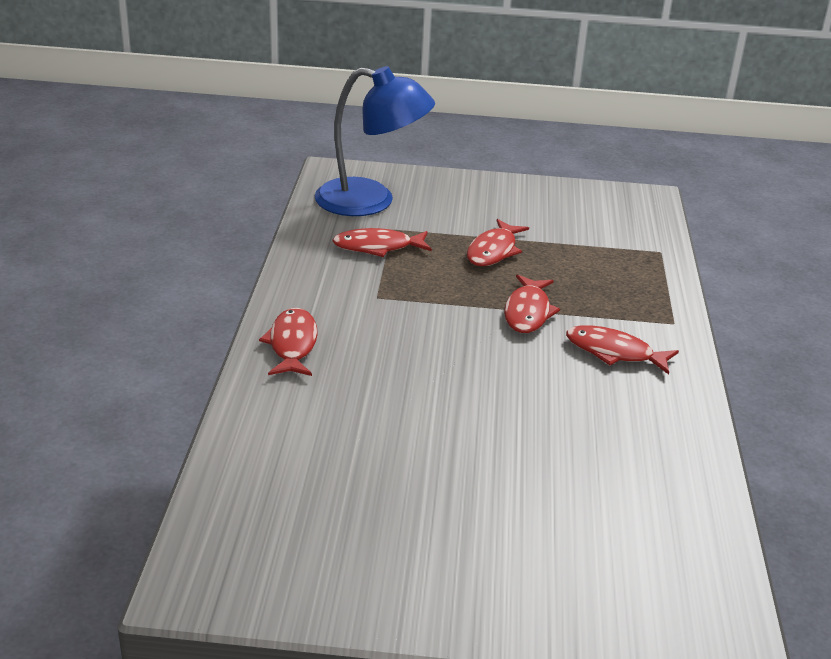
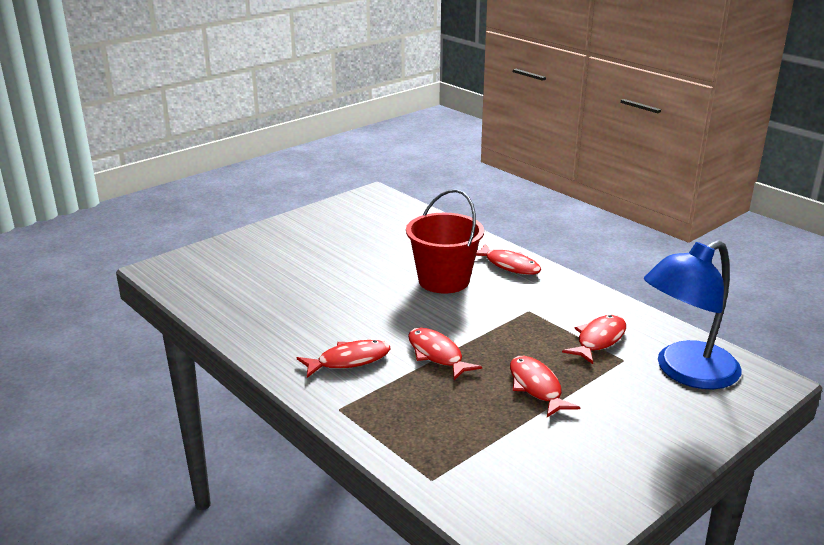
camera: 135 degrees right, 5 degrees down
(390, 371) = (443, 280): none -> red bucket

